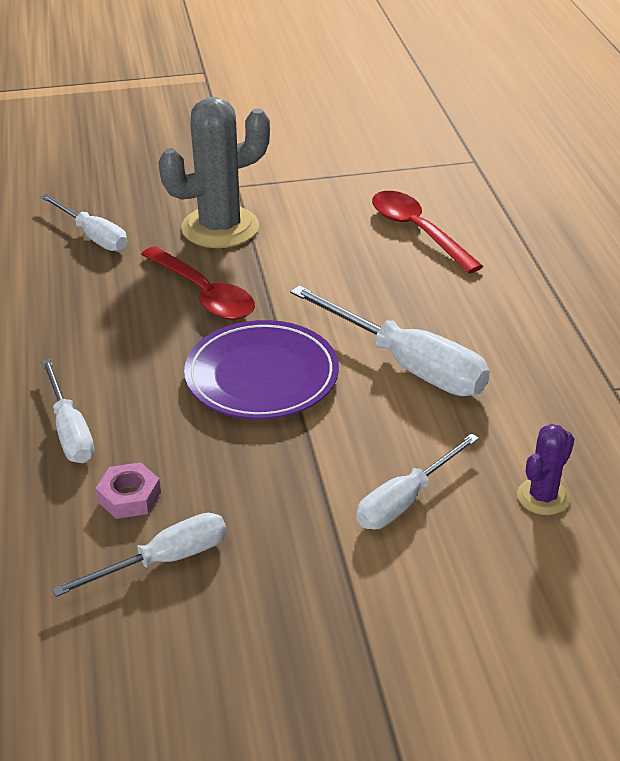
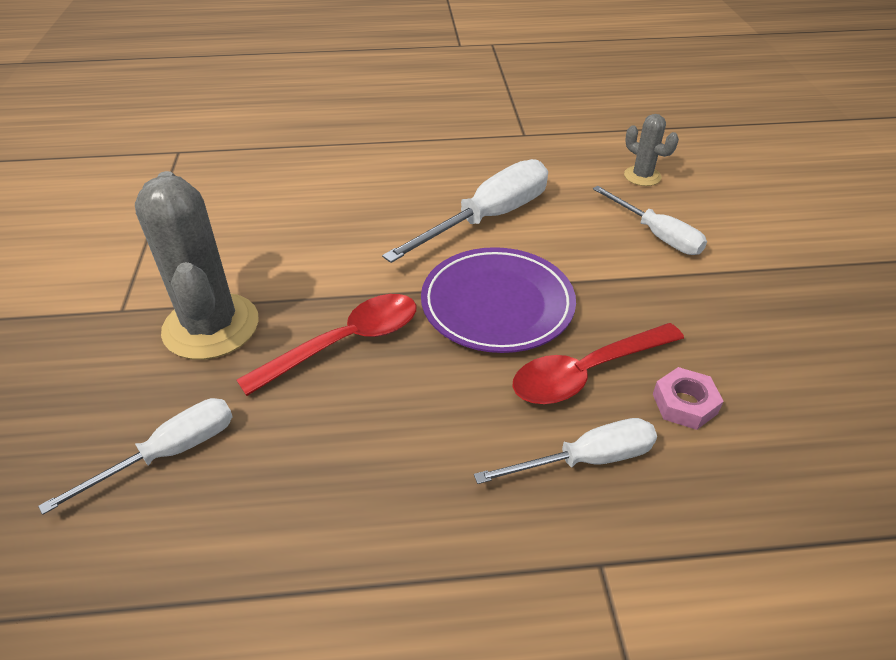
camera: 85 degrees left, 5 degrees up
(163, 560) = (763, 377): white screwdriver -> none
(418, 231) = (285, 193): red spoon -> red spoon (587, 372)
(543, 497) = (642, 176): purple cactus -> grey cactus

